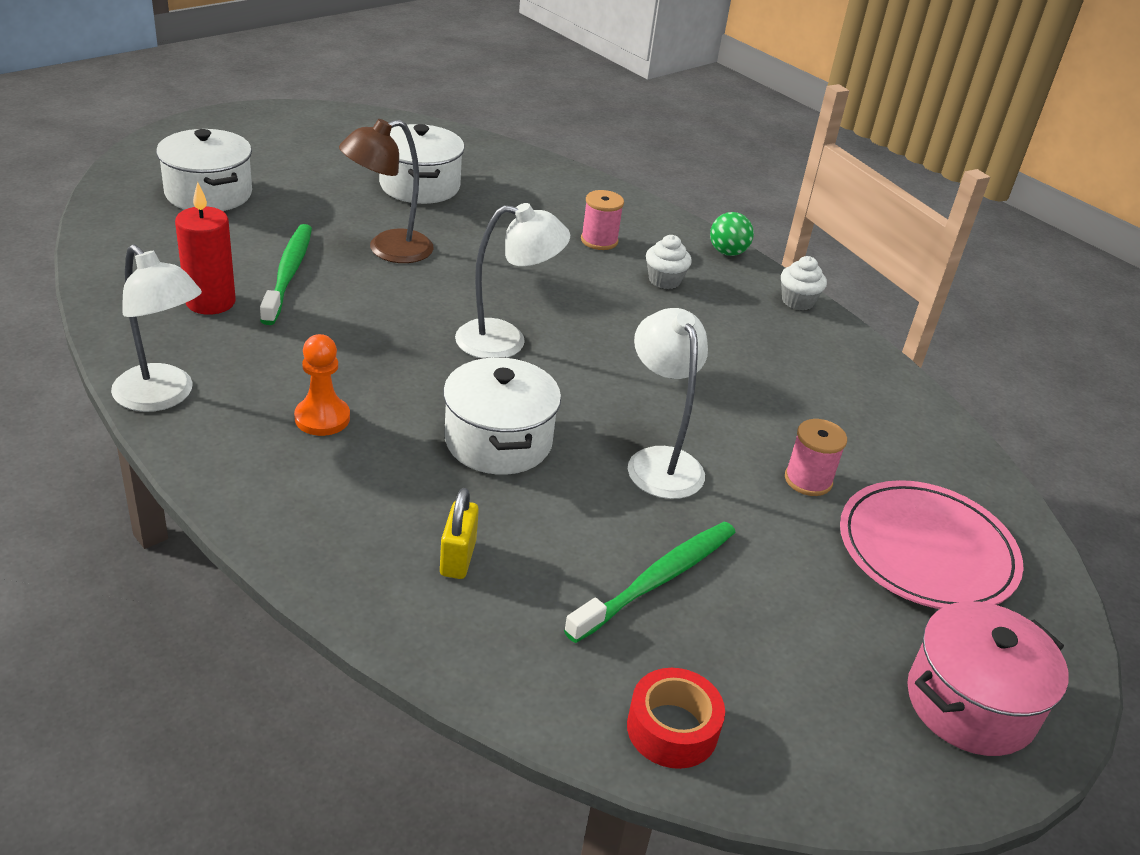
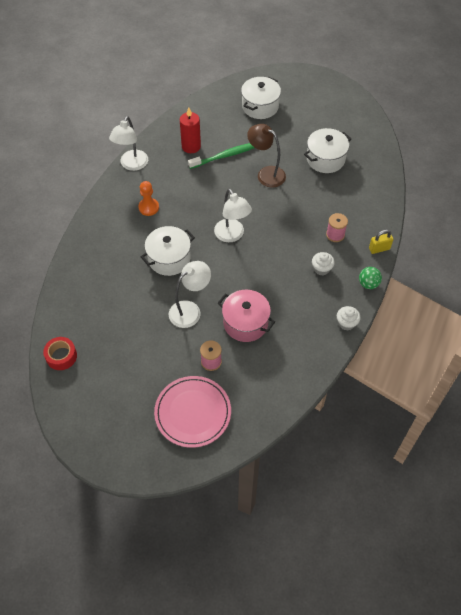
camera: 70 degrees right, 20 degrees up
(458, 558) = (103, 273): yellow padlock -> yellow padlock (379, 249)
(657, 580) = (125, 331): green toothbrush -> none
(970, 703) = (116, 442): pink pot -> pink pot (245, 323)

